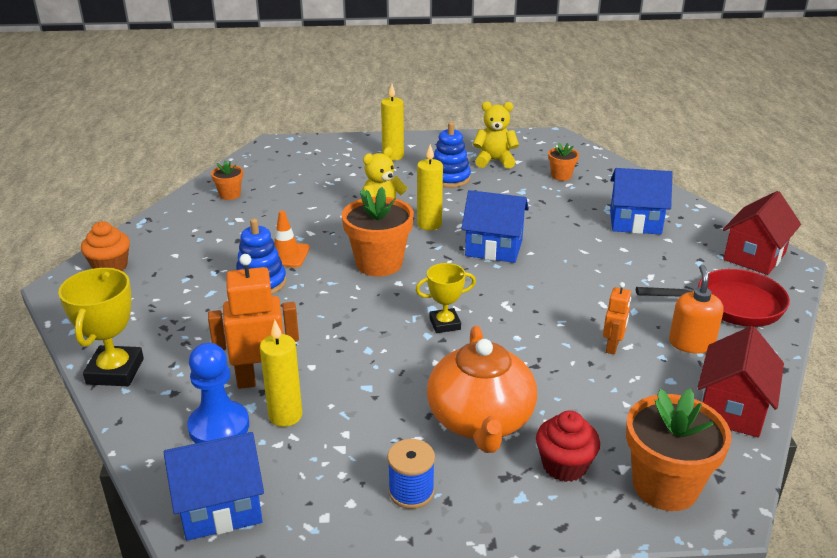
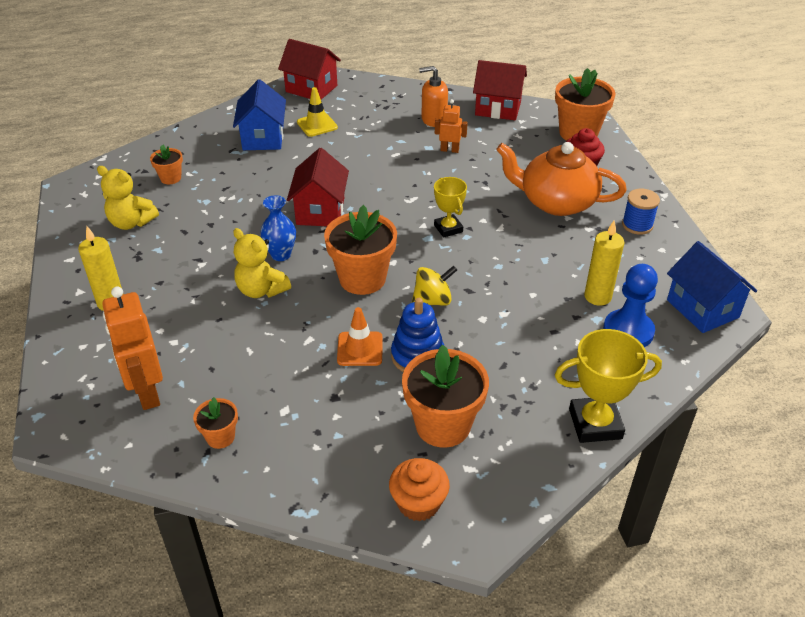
camera: 100 degrees left, 10 degrees up
(174, 286) = (443, 425): none -> orange flower pot
(261, 380) = (563, 320): orange robot -> orange robot (147, 392)
(330, 299) = (433, 300): none -> yellow spinning top
(429, 224) = (281, 255): yellow candle -> blue vase
(449, 178) = (174, 251): blue stacking toy -> none
(480, 421) = (556, 202): orange teapot -> orange teapot turned 150 degrees counterclockwise
(494, 161) = (131, 222): yellow teddy bear -> yellow teddy bear turned 60 degrees counterclockwise
(494, 248) = (320, 211): blue house -> red house
(666, 255) = (317, 125): none -> yellow traffic cone
(731, 305) = (382, 102): red pan -> none

